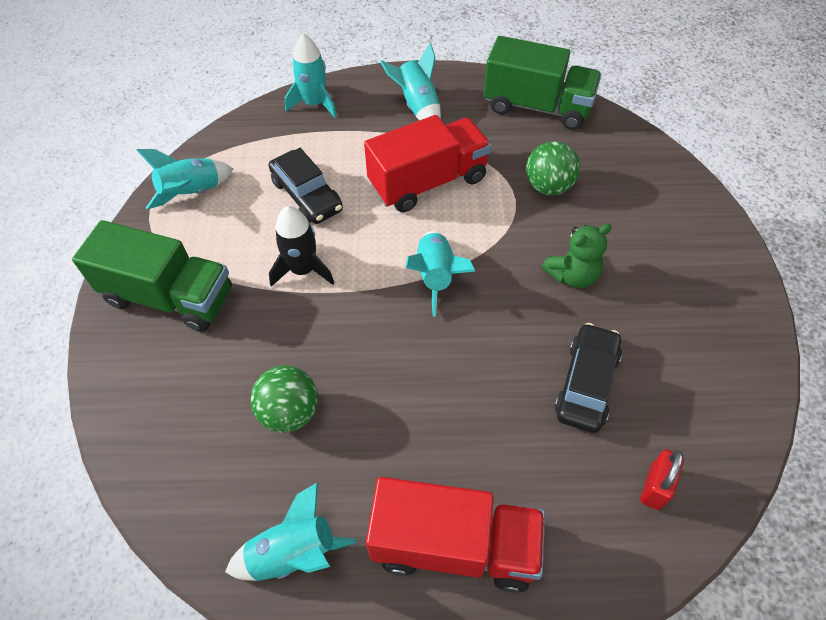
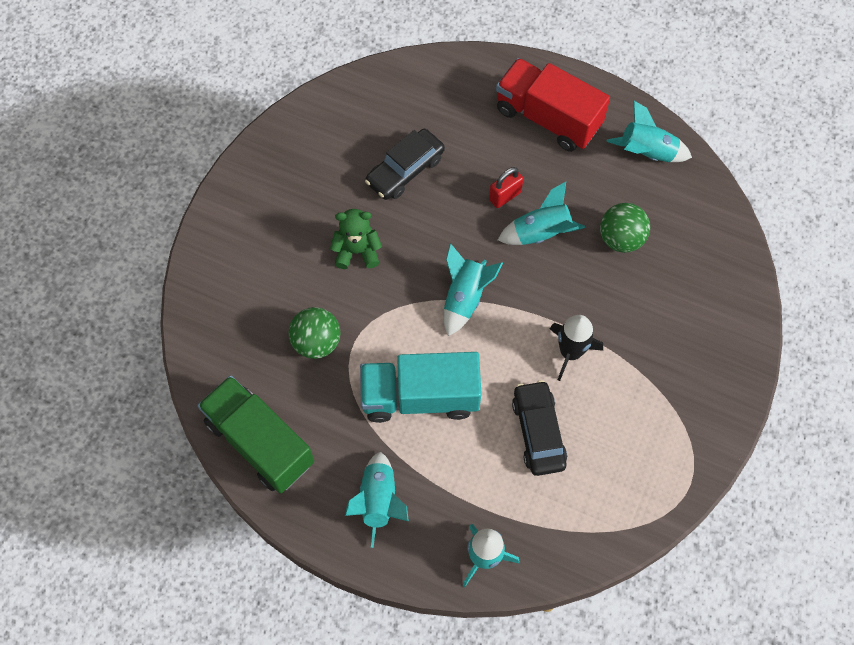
camera: 155 degrees left, 10 degrees up
(169, 297) = (689, 375): green truck -> none
(192, 193) = (646, 485): turquoise rocket -> turquoise rocket (541, 233)
(428, 182) = (420, 396): red truck -> turquoise truck
(655, 487) = (407, 96): red padlock -> red padlock (505, 196)

